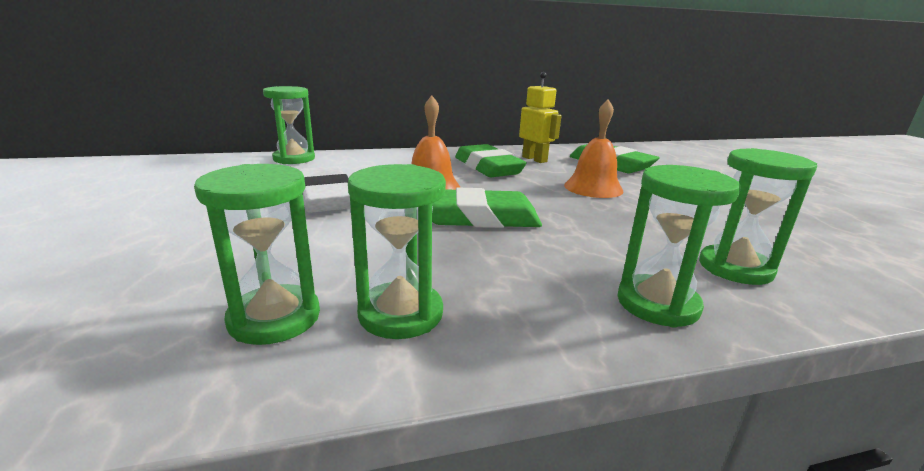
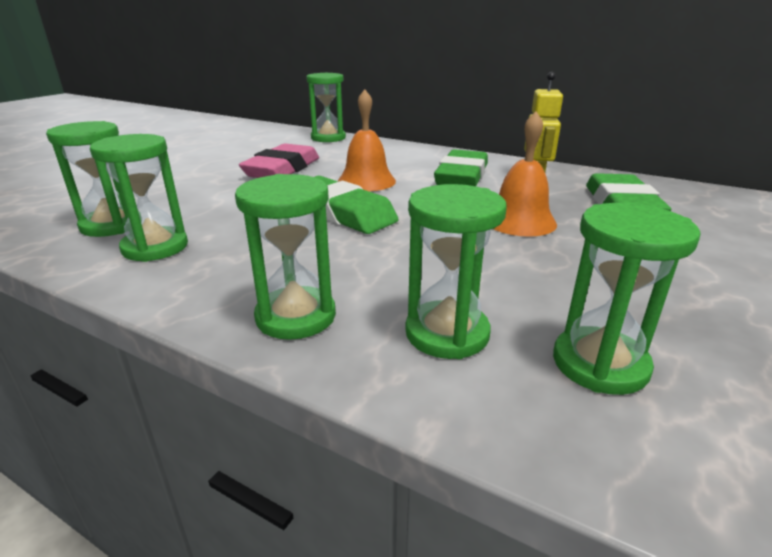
camera: 45 degrees right, 5 degrees up
(325, 197) = (282, 169): white eraser -> pink eraser
(804, 250) = (599, 364): none -> green hourglass

